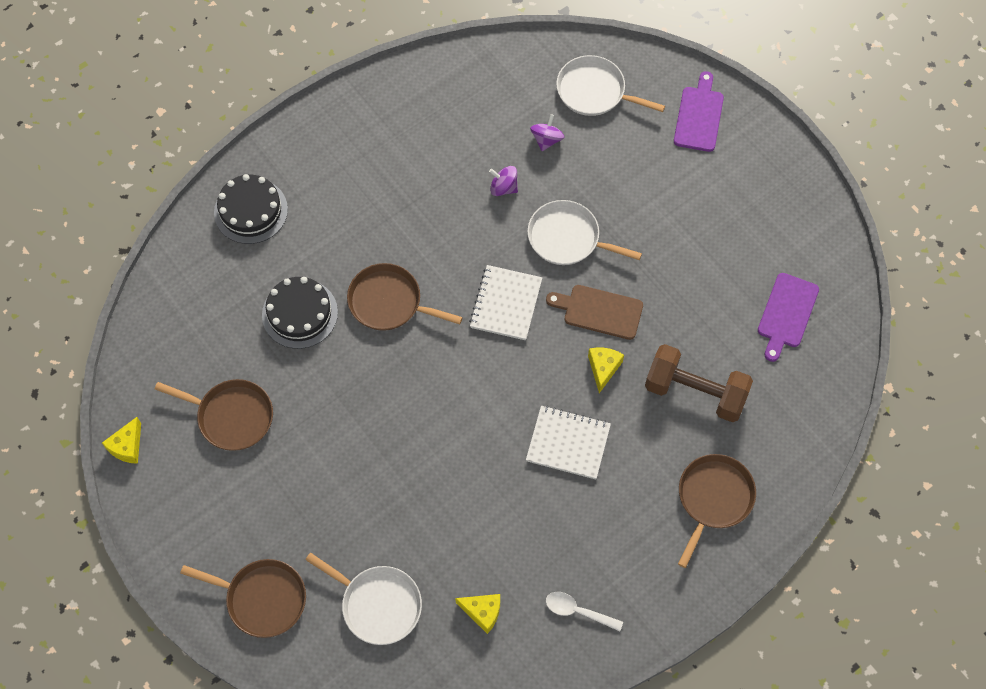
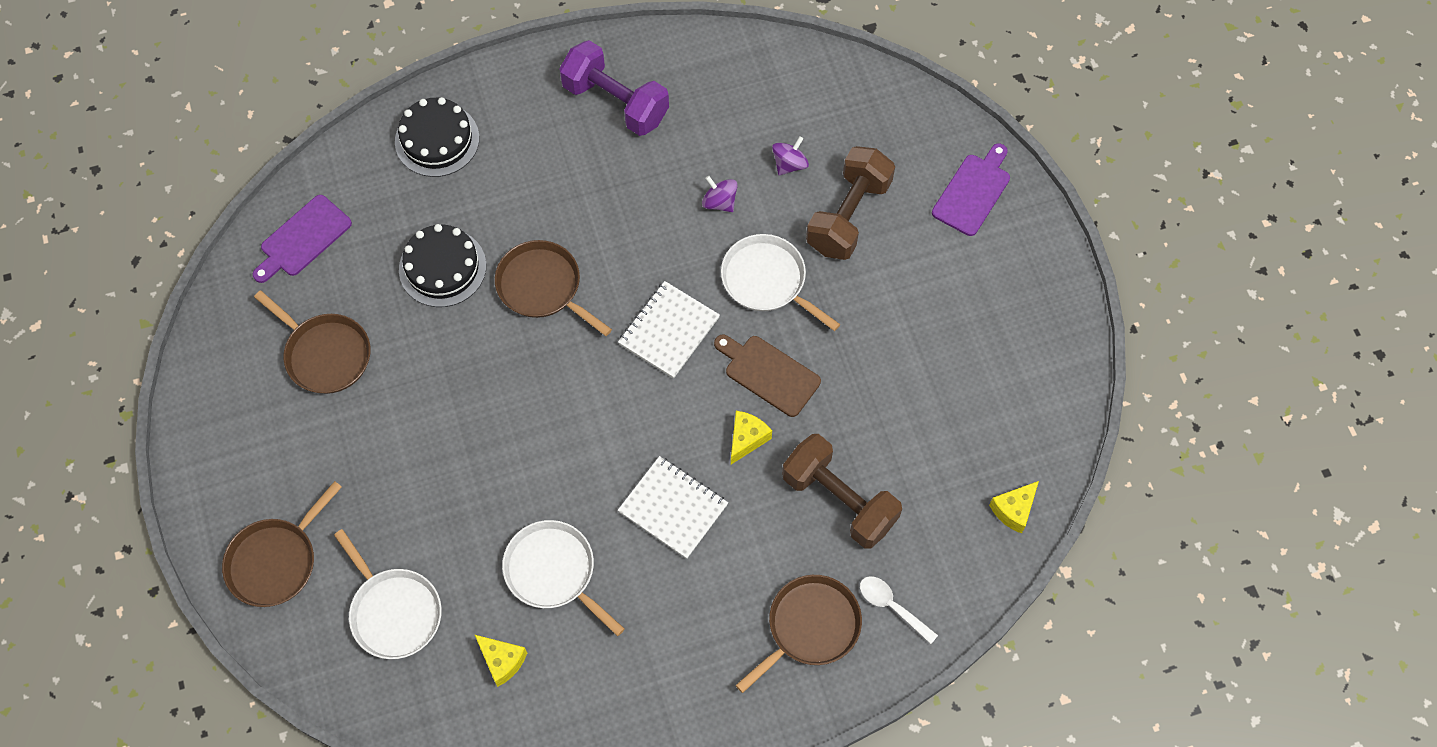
camera: 20 degrees right, 0 degrees up
(127, 446) = (204, 349): yellow cheese -> yellow cheese (1013, 510)
(262, 598) = (276, 561): brown pan -> brown pan turned 90 degrees clockwise
(386, 134) = (615, 102): none -> purple dumbbell
(578, 611) = (606, 698): white spoon -> white spoon (892, 606)
(594, 91) = (865, 127): white pan -> white pan (553, 571)
(610, 166) = (848, 216): none -> brown dumbbell
(786, 314) = (980, 447): purple cutting board -> purple cutting board (303, 239)

